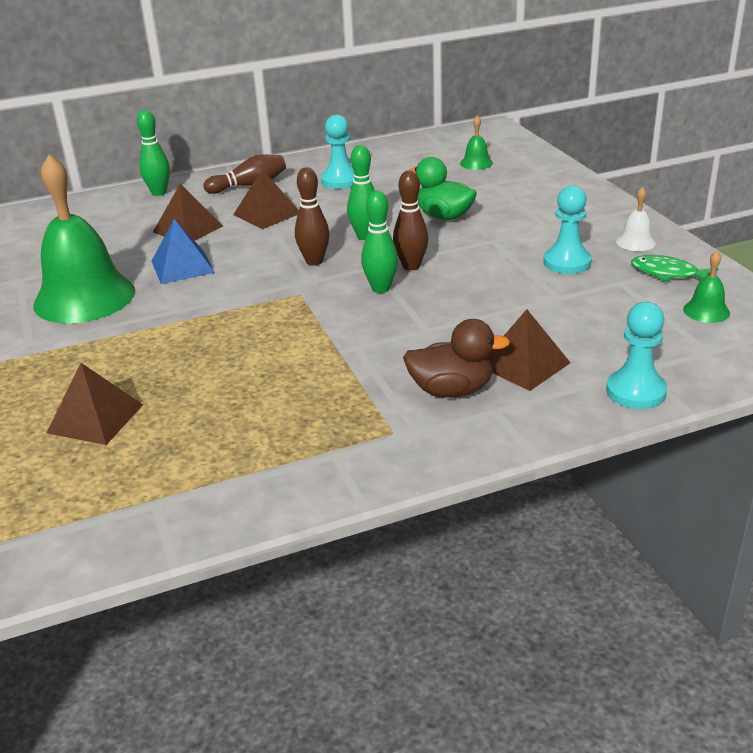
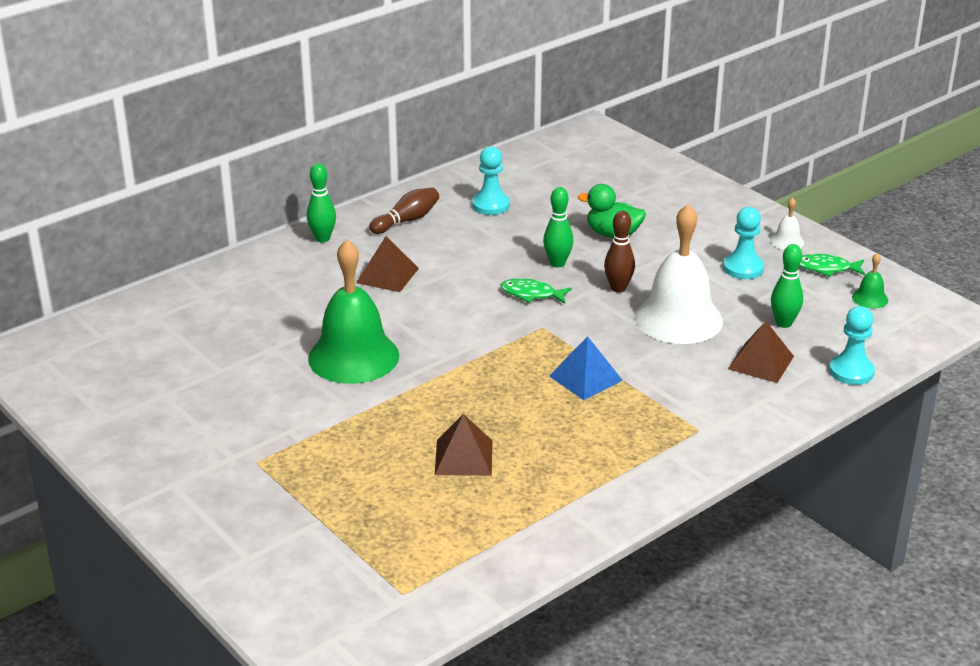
camera: 20 degrees left, 0 degrees up
(182, 266) = (416, 315): blue pyramid -> blue pyramid (585, 378)
(267, 214) = (449, 250): brown pyramid -> none
(314, 261) = (531, 294): brown bowling pin -> green fish
(381, 288) = (607, 313): green bowling pin -> green bowling pin (784, 323)
(451, 390) = (720, 391): brown duck -> none
(456, 304) = (678, 319): none -> white bell
(476, 163) = (604, 172): green bell -> none

